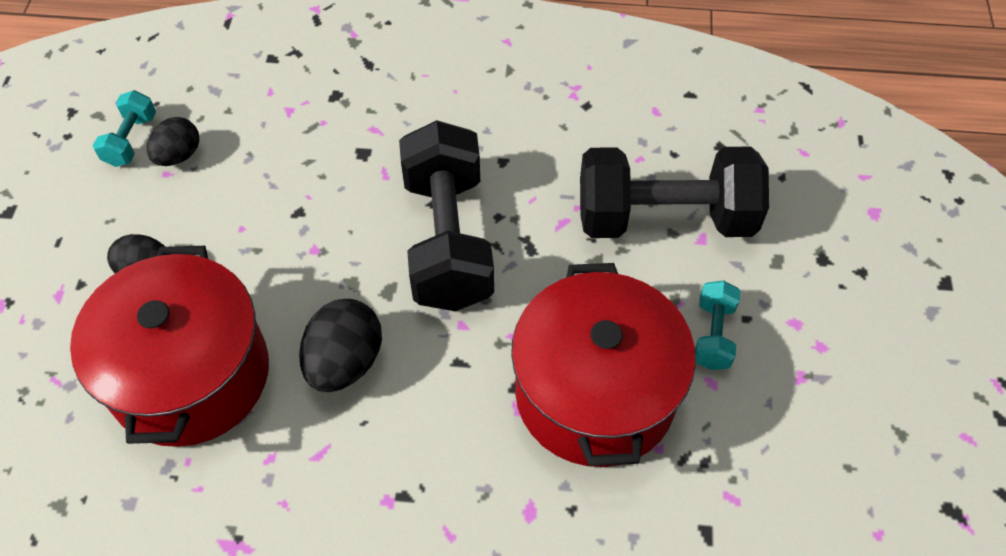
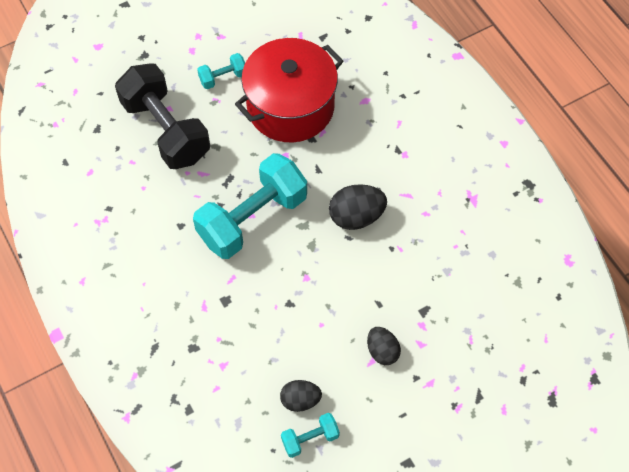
camera: 125 degrees left, 5 degrees up
(190, 375) = (417, 279): red pot -> none
(448, 240) = (252, 218): black dumbbell -> turquoise dumbbell

